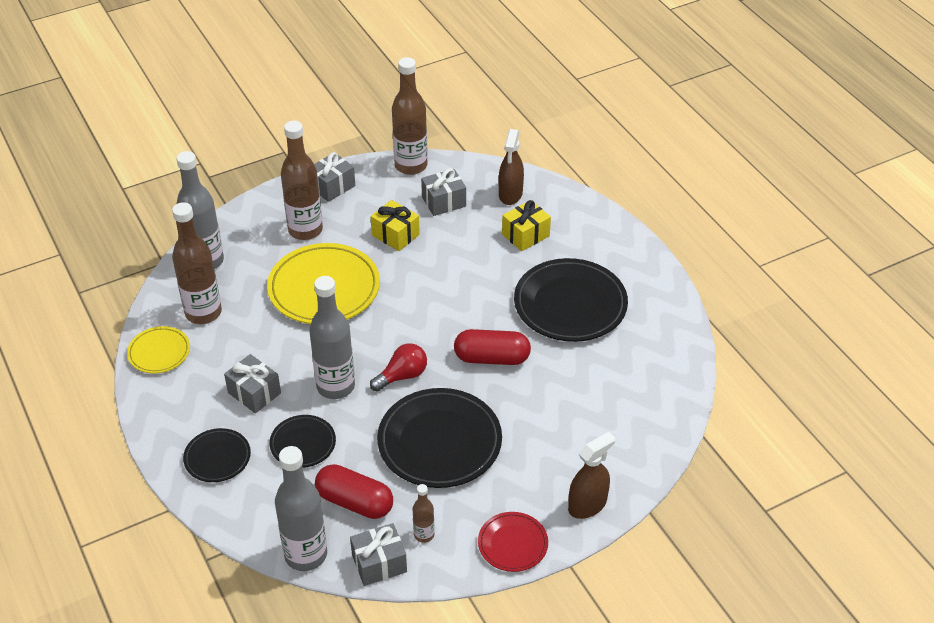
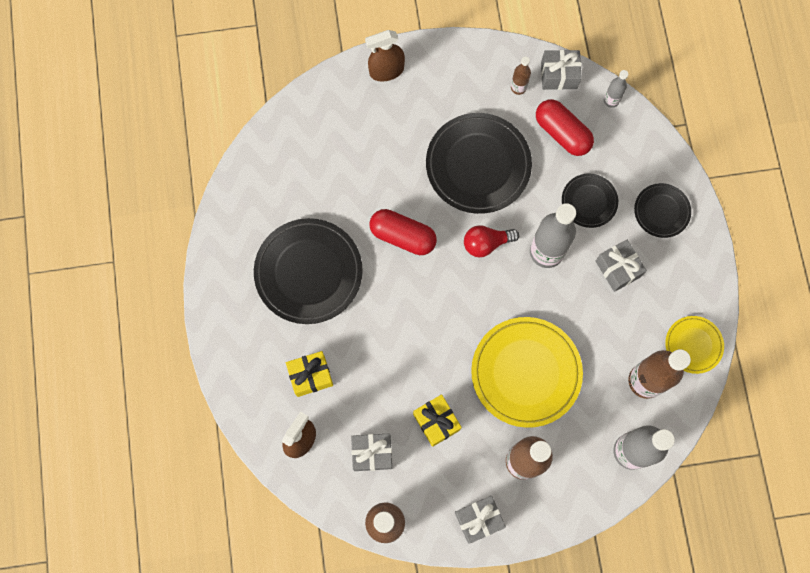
camera: 160 degrees left, 30 degrees up
(306, 555) = (611, 100): grey bottle -> grey bottle, size x0.49
(512, 544) = (455, 58): red plate -> none

